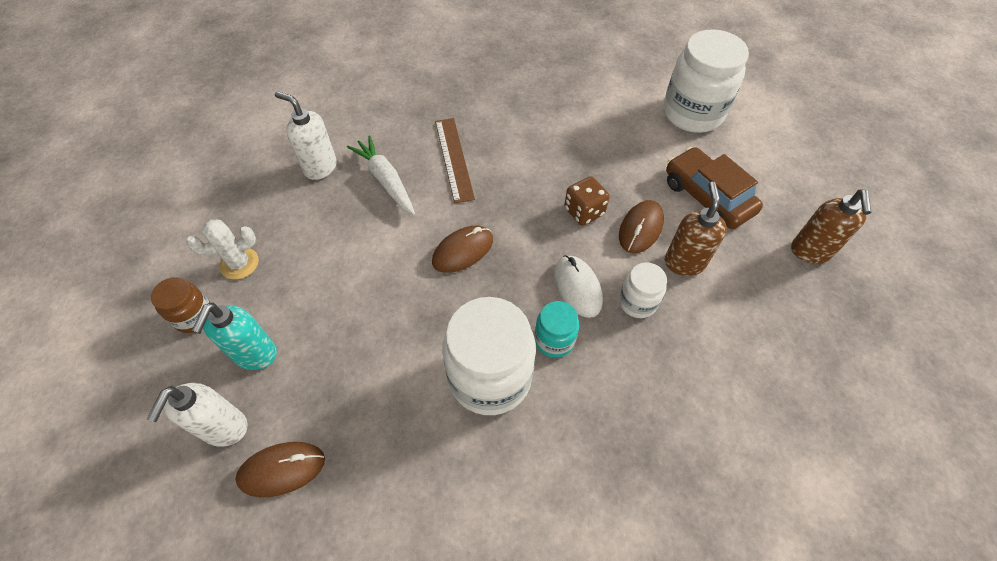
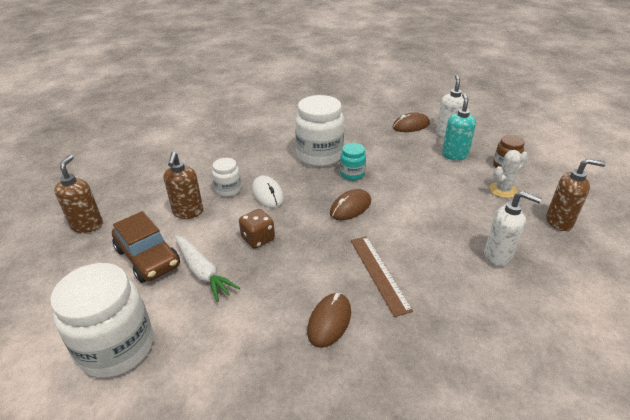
camera: 175 degrees right, 20 degrees down
(214, 204) = (559, 222): none -> brown soap dispenser
(385, 180) = (433, 250): white carrot -> white carrot (203, 272)
(554, 340) = (283, 171): turquoise jar -> turquoise jar (352, 174)
(640, 228) = (214, 230): brown mouse -> brown mouse (329, 321)

